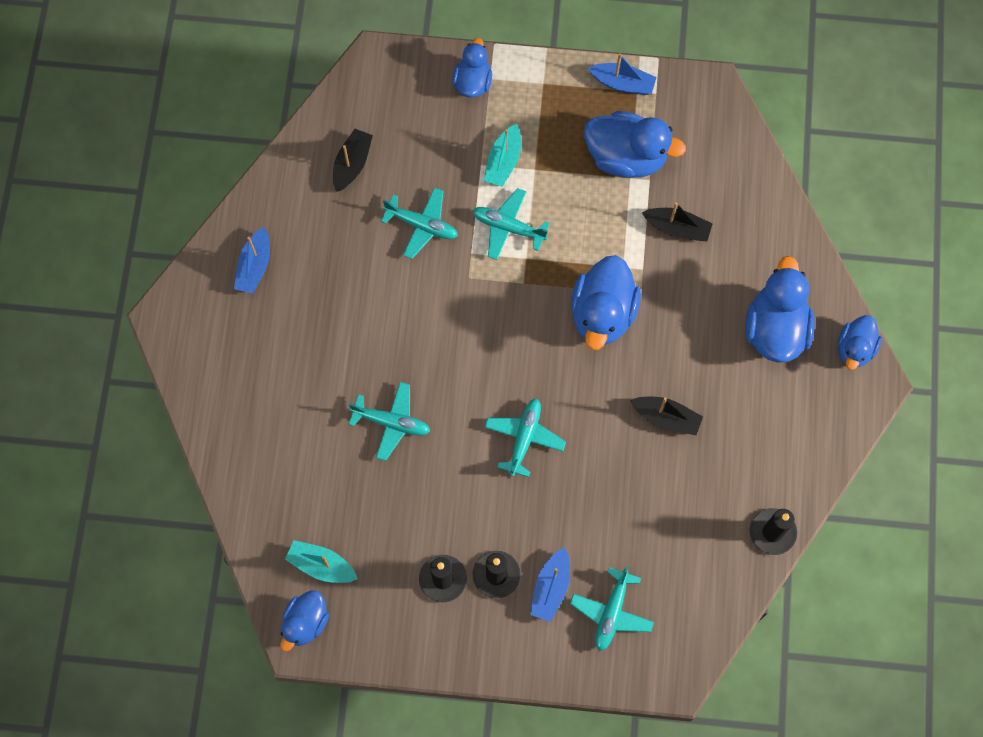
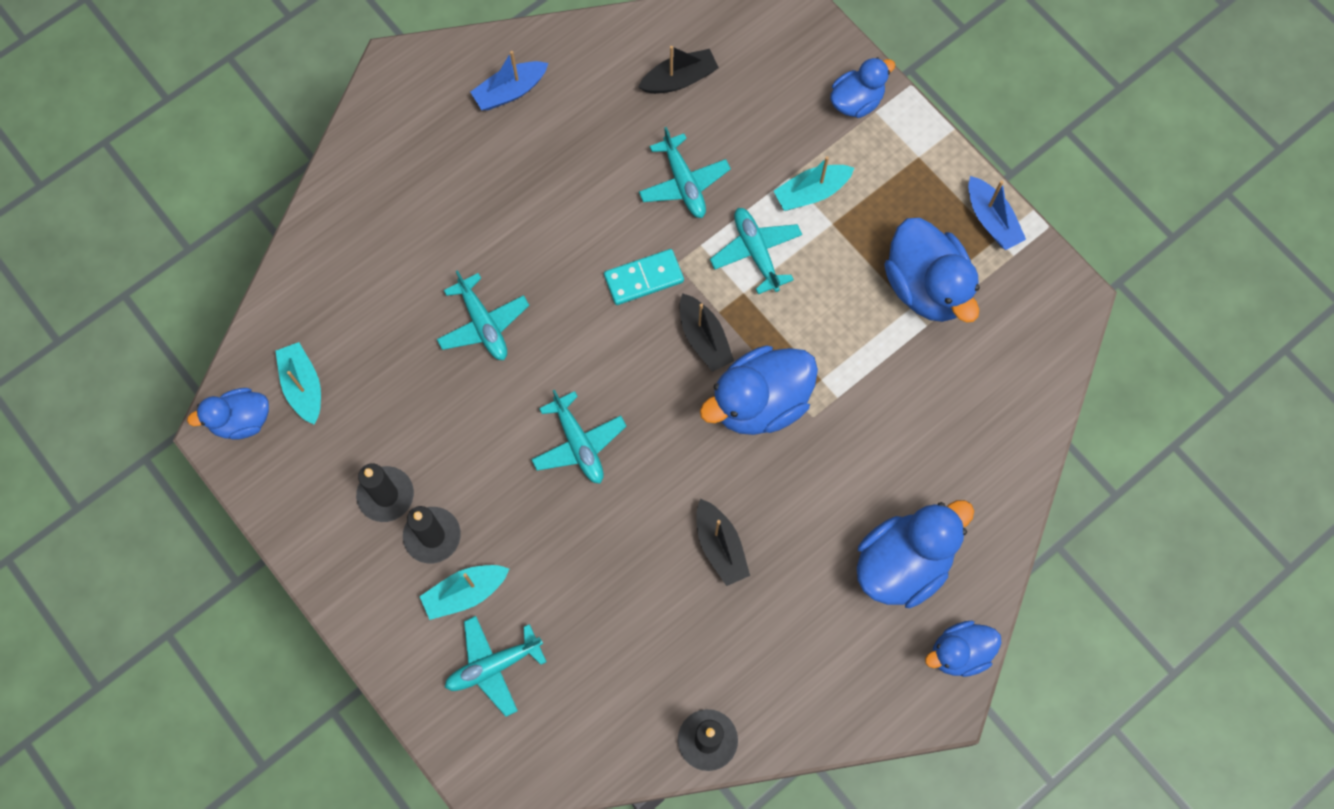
camera: 45 degrees right, 0 degrees up
(458, 305) = (643, 278): none -> turquoise domino
(524, 438) = (578, 444): turquoise plane -> turquoise plane turned 90 degrees clockwise
(551, 588) = (465, 593): blue boat -> turquoise boat
(677, 228) = (907, 391): black boat -> black boat (704, 338)

